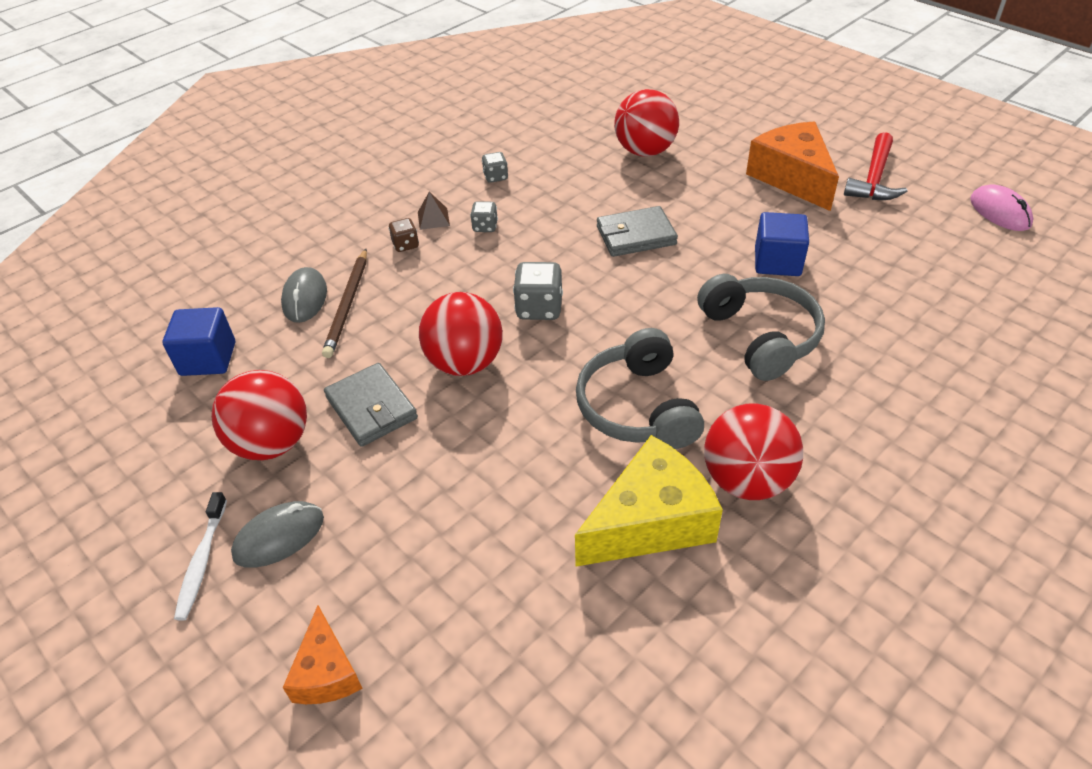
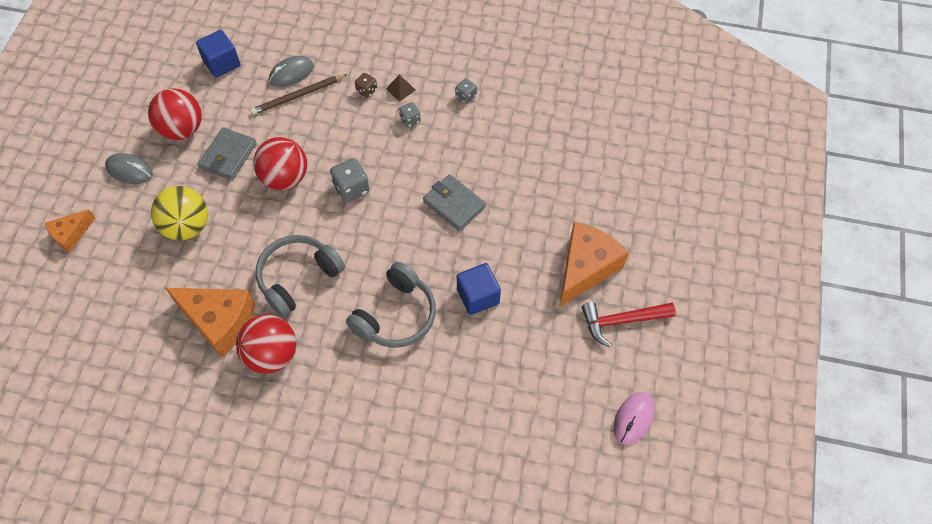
camera: 55 degrees right, 15 degrees up
(202, 561) = (102, 150): white toothbrush -> none
(451, 500) = (187, 227): none -> yellow ball
(645, 151) = (555, 164): red ball -> none
(651, 522) = (219, 322): yellow cheese -> orange cheese

